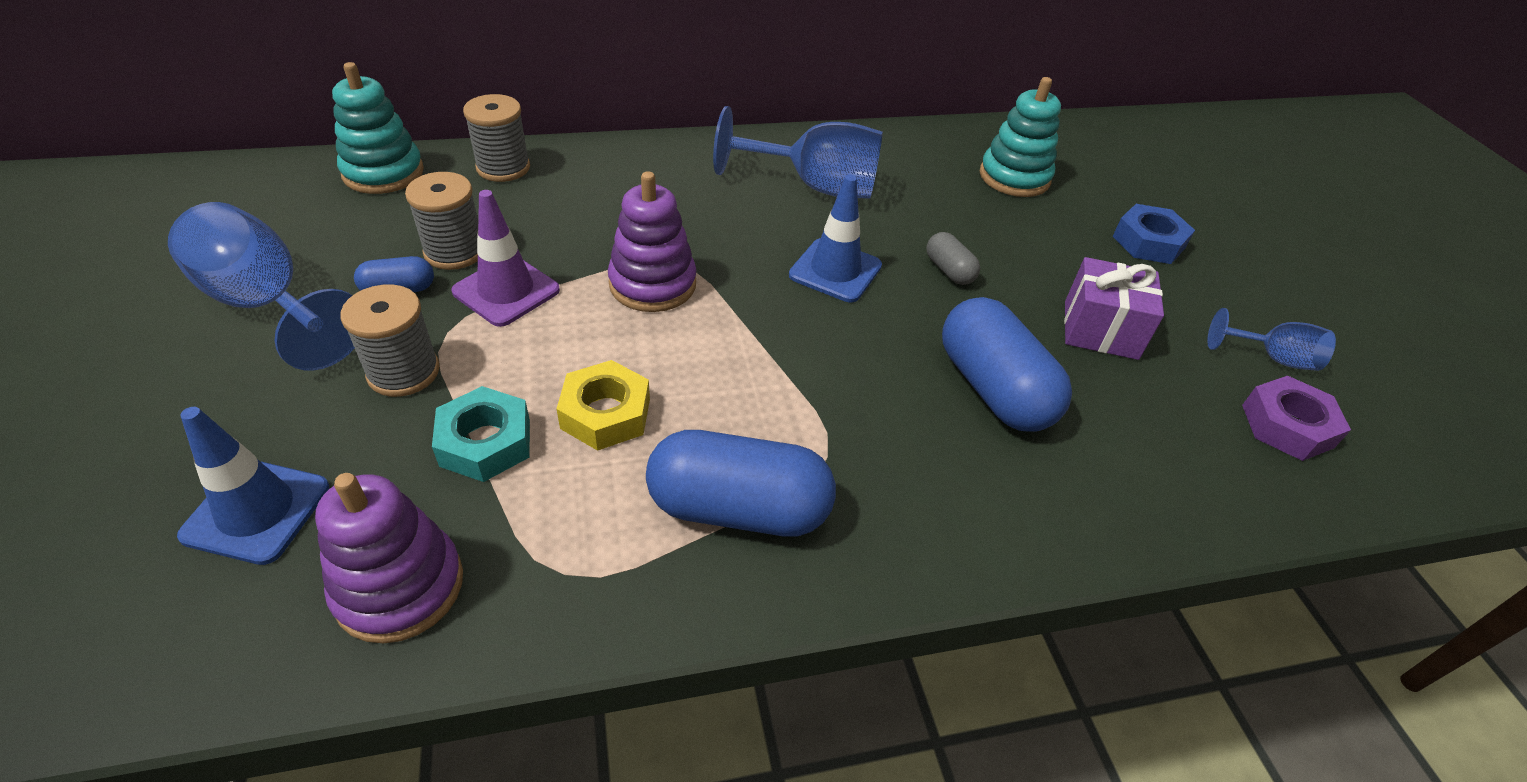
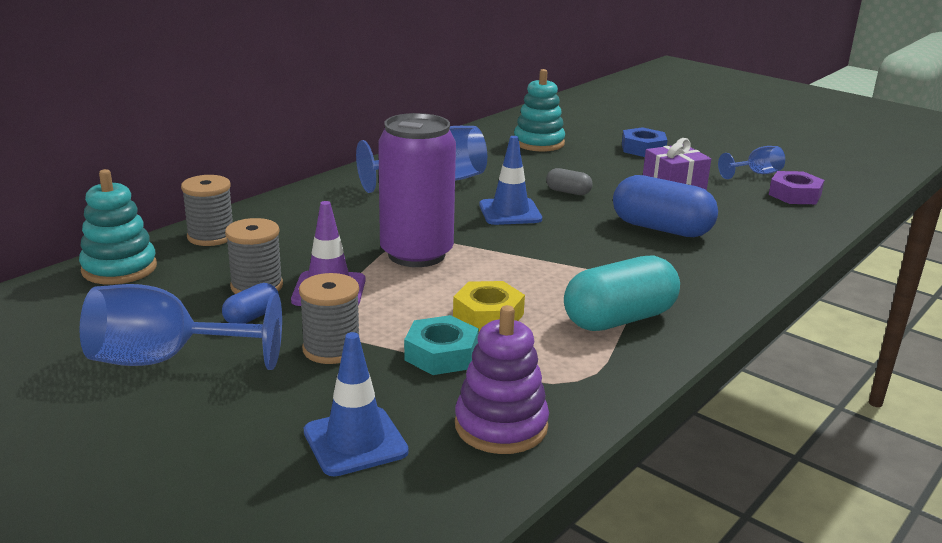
camera: 35 degrees left, 20 degrees down
(652, 284) = (416, 254): purple stacking toy -> purple can
(738, 509) = (619, 319): blue capsule -> turquoise capsule

